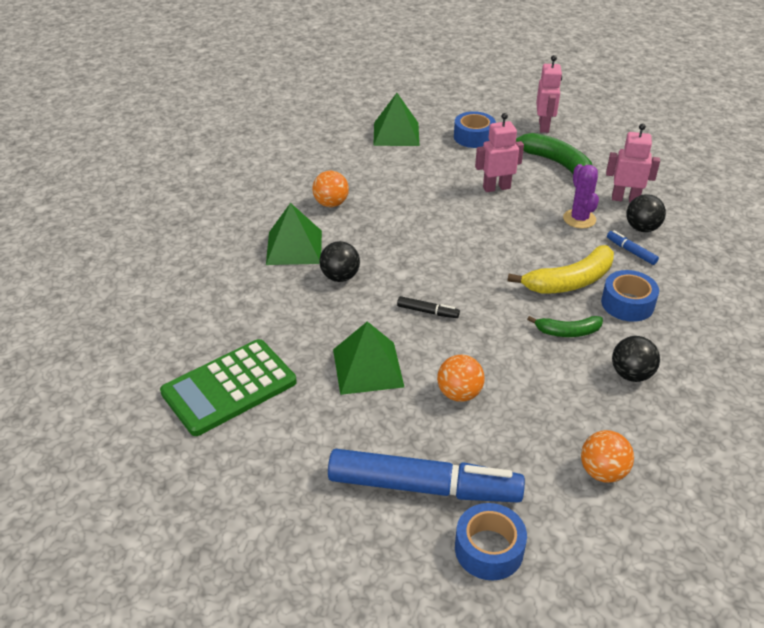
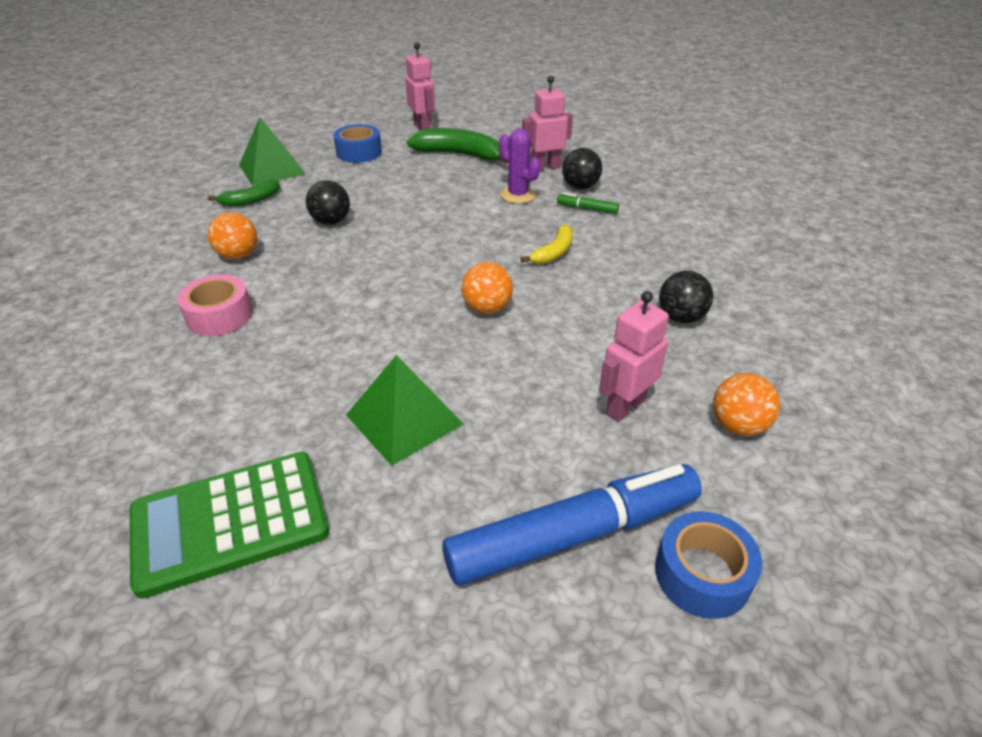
camera: 30 degrees left, 0 degrees up
(229, 387) = (230, 522): green calculator -> green calculator turned 45 degrees clockwise
(294, 247) = (219, 315): green pyramid -> pink tape
(340, 277) = (300, 329): black ball -> black ball (331, 221)
(427, 312) = (431, 331): black marker -> none
(459, 394) = (531, 405): orange ball -> orange ball (487, 308)
(496, 188) = (416, 190): pink robot -> pink robot (625, 406)
(567, 332) = (590, 299): green banana -> green banana (250, 200)
(569, 281) = (554, 252): yellow banana -> yellow banana, size x0.59
(627, 304) = (622, 254): blue tape -> none
(631, 251) = (587, 209): blue marker -> green marker

